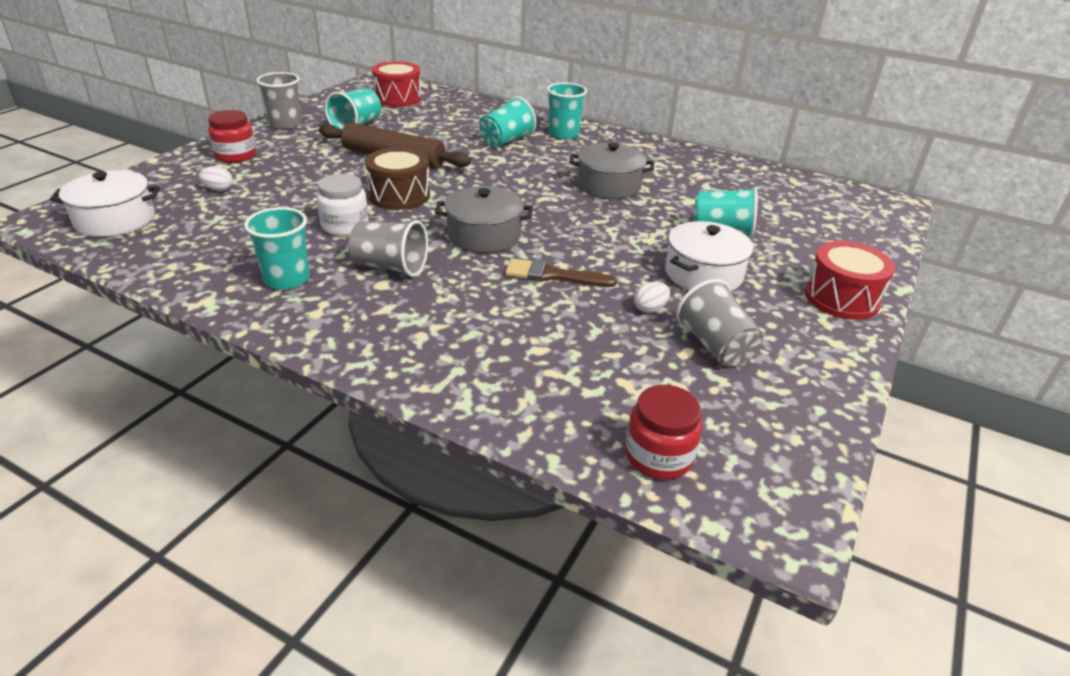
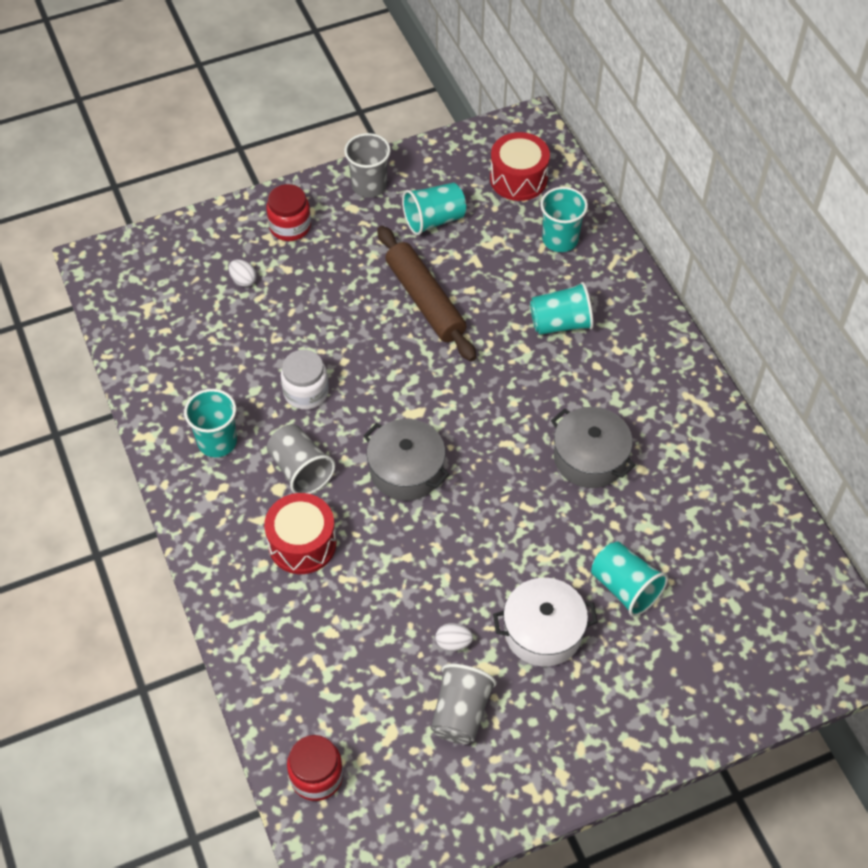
camera: 40 degrees right, 20 degrees up
(115, 220) = (145, 288): white pot -> none
(399, 195) = (382, 369): brown drum -> none
(553, 275) = (416, 557): brown brush -> none
(564, 134) = (634, 340): turquoise cup -> turquoise cup (560, 239)
(841, 298) = (630, 734): red drum -> red drum (302, 543)

